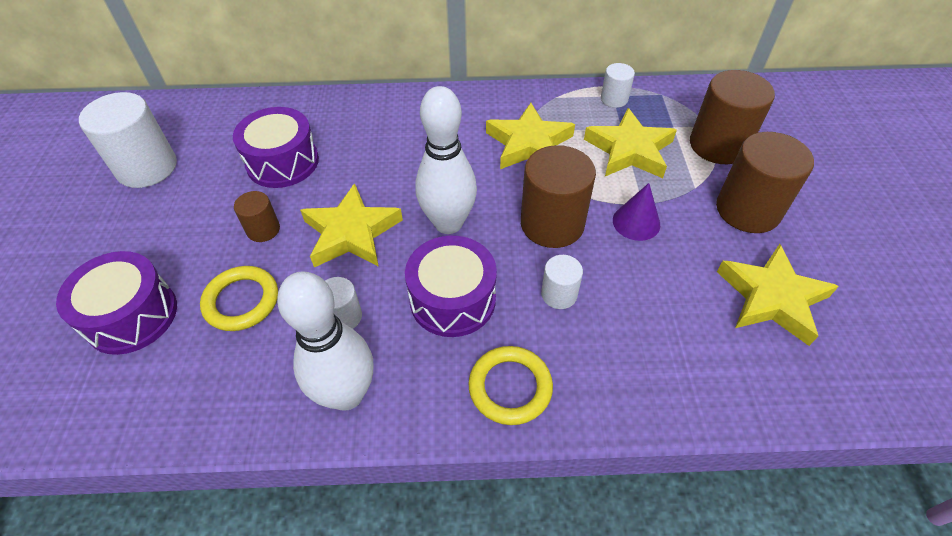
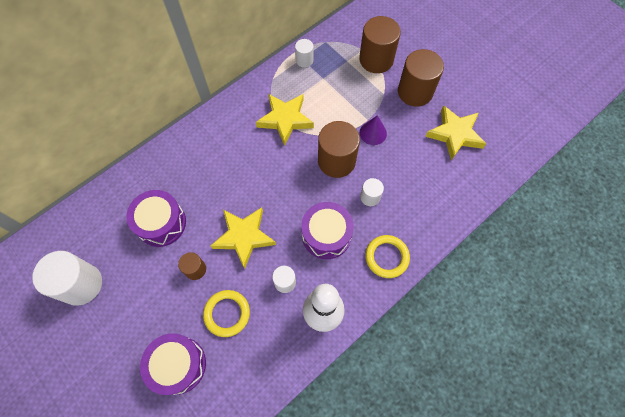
camera: 40 degrees left, 15 degrees up
(448, 223) = (287, 196): white bowling pin -> none
(629, 150) = (337, 90): yellow star -> none

